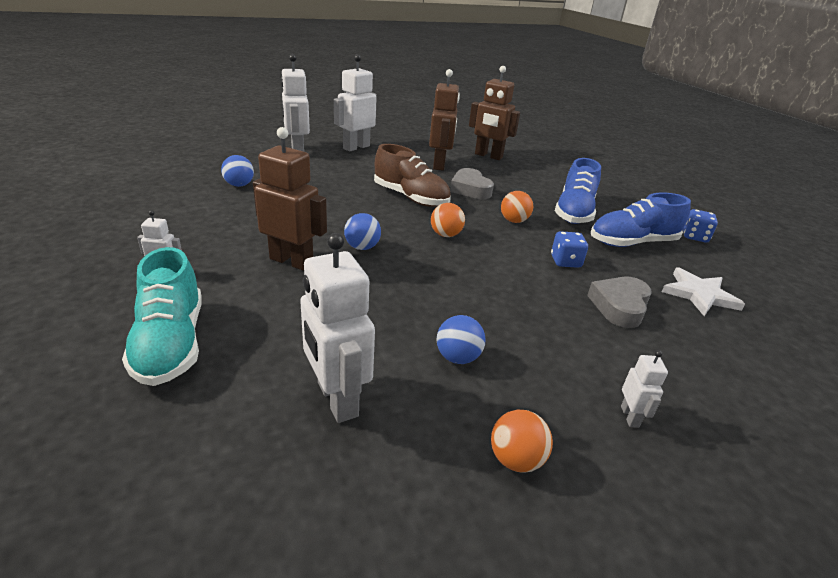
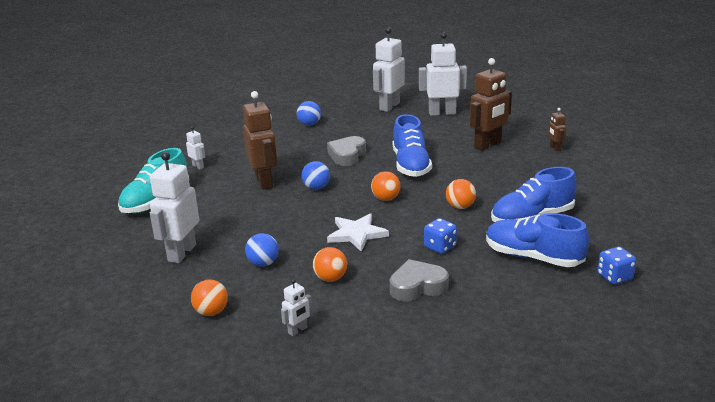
camera: 50 degrees right, 5 degrees down
(411, 197) = (411, 165): brown shoe -> blue shoe
(470, 189) = (474, 172): grey heart -> grey heart (347, 155)
(488, 156) = (555, 148): brown robot -> brown robot, size x0.48
(547, 337) = (330, 278): none -> orange ball
(699, 294) = (503, 309): white star -> white star (357, 234)

